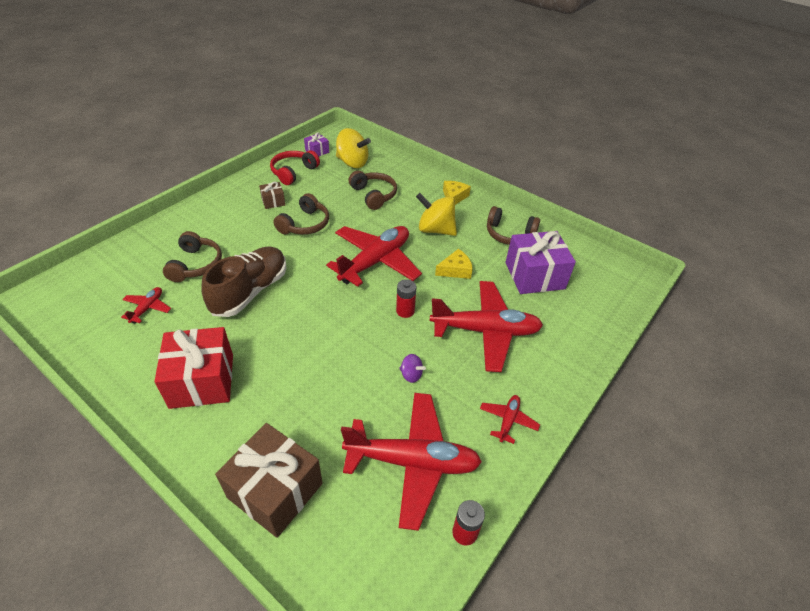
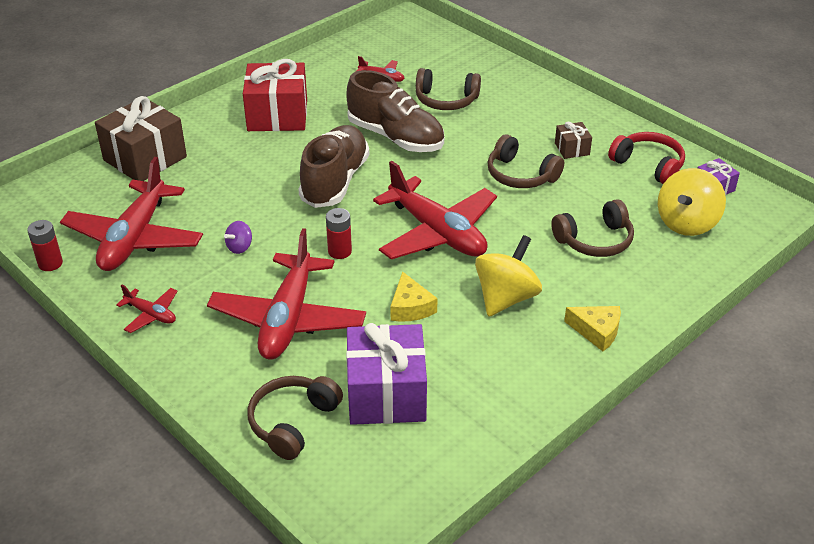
camera: 100 degrees right, 5 degrees down
(314, 324) = (335, 181): none -> brown shoe
(509, 234) = (491, 384): brown headphones -> brown headphones (292, 422)

